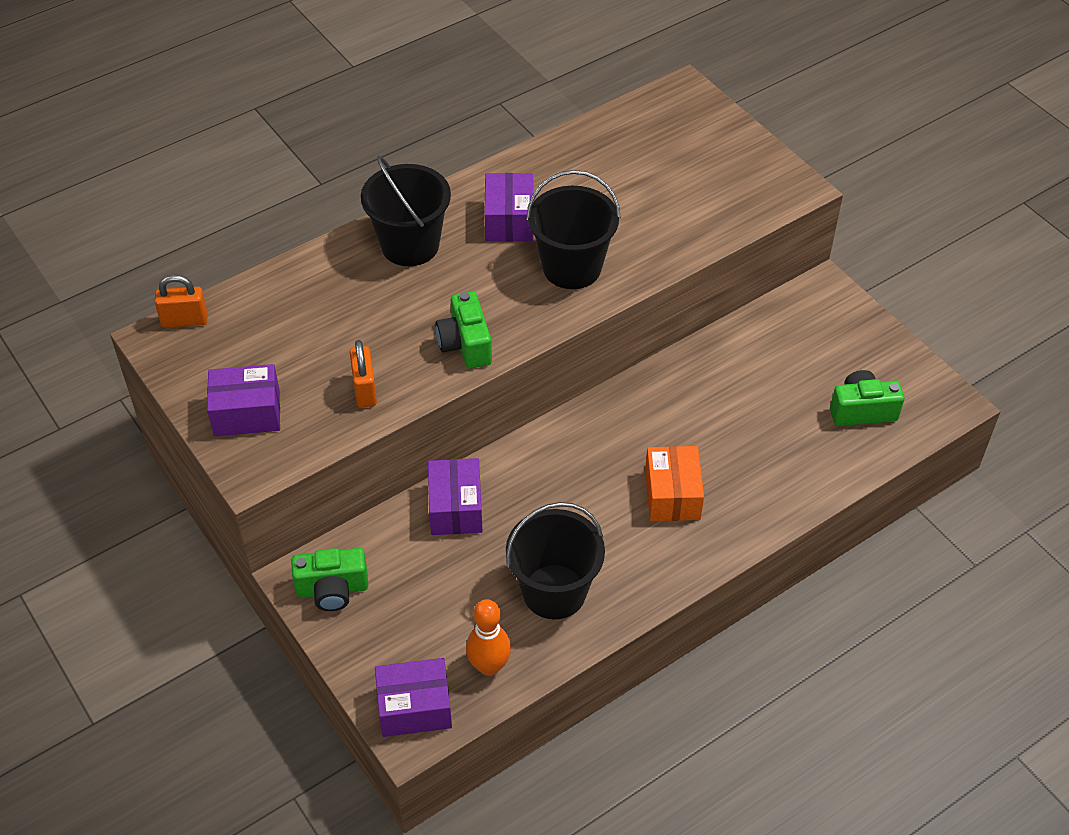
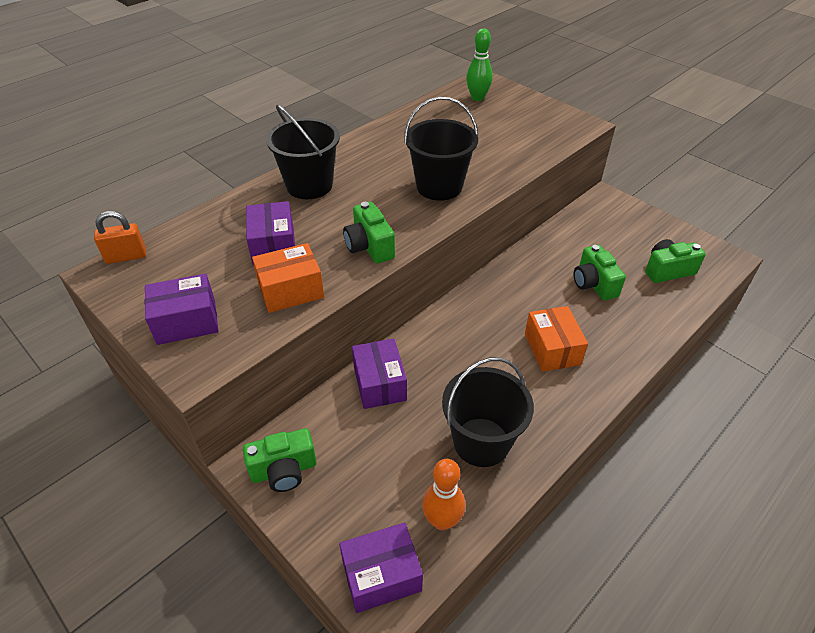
camera: 10 degrees left, 5 degrees down
(365, 390) = (291, 290): orange padlock -> orange box
(509, 220) = (382, 163): purple box -> purple box (273, 245)
(666, 123) = (477, 98): none -> green bowling pin
(756, 416) = (593, 284): none -> green camera

